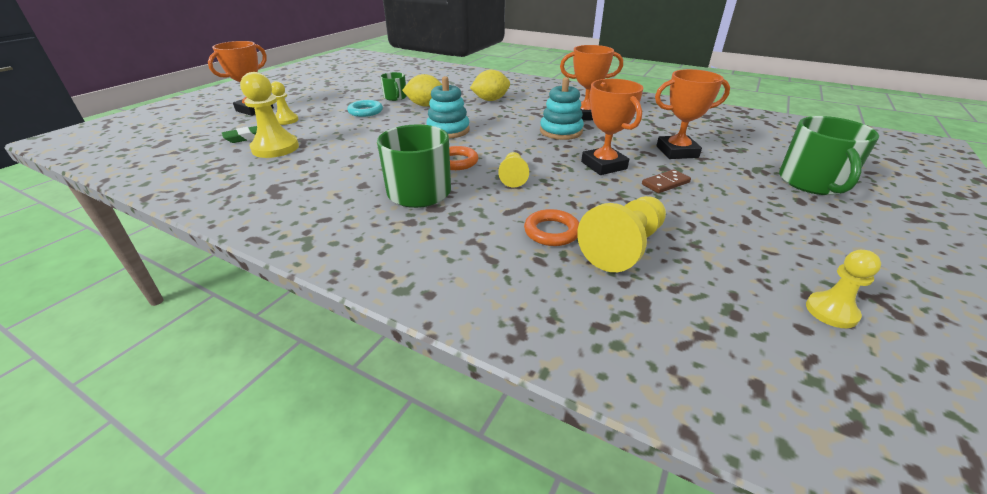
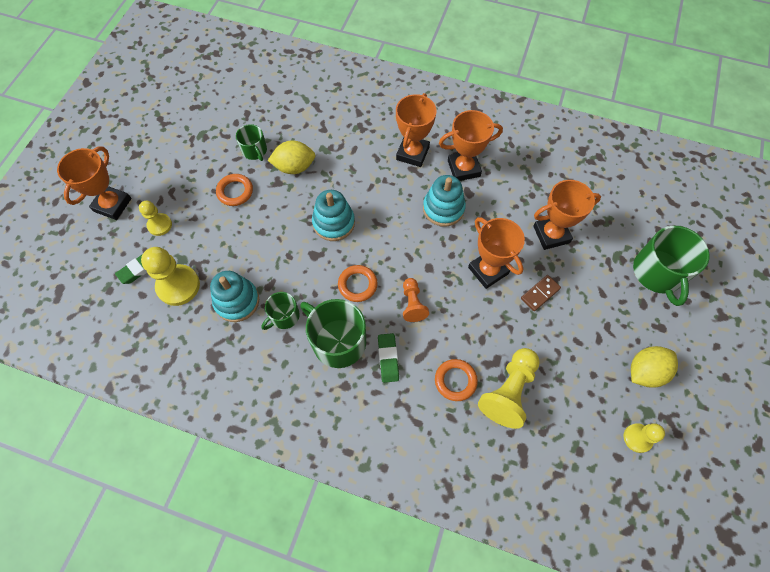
camera: 10 degrees left, 30 degrees up
(325, 160) = (237, 301): none -> turquoise stacking toy
(365, 111) = (235, 191): turquoise ring -> orange ring
(368, 172) = (284, 316): none -> green mug
(471, 208) = (388, 358): none -> green eraser
(490, 100) = (360, 143): yellow lemon -> yellow lemon (645, 371)
(513, 177) = (412, 304): yellow pawn -> orange pawn
(537, 107) = (412, 153): none -> orange trophy

